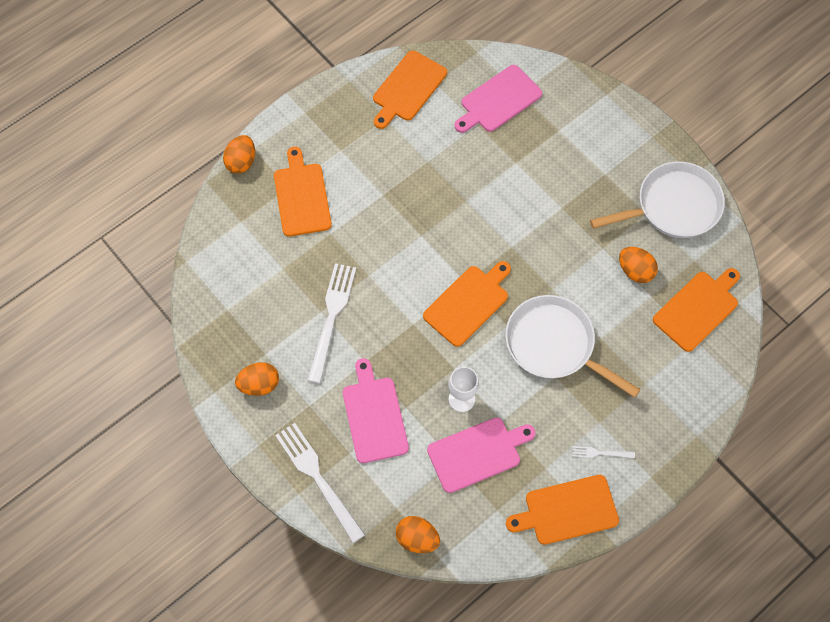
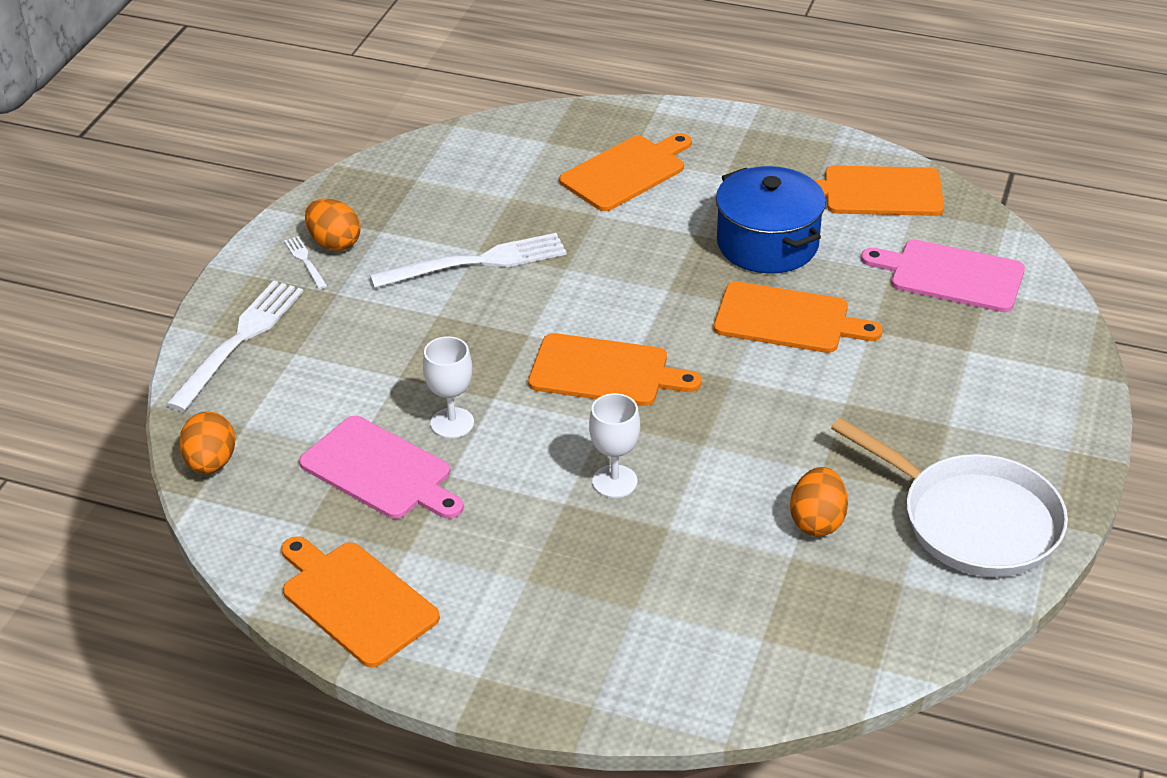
camera: 60 degrees right, 25 degrees down
(241, 162) = (627, 110): orange egg -> none
(374, 416) = (364, 353): pink cutting board -> none
(415, 166) = (767, 244): none -> blue pot
(554, 344) = (614, 481): white pan -> white goblet
(599, 453) = (476, 600): white fork -> white fork (305, 261)
(697, 309) = (820, 620): orange cutting board -> orange cutting board (787, 319)

